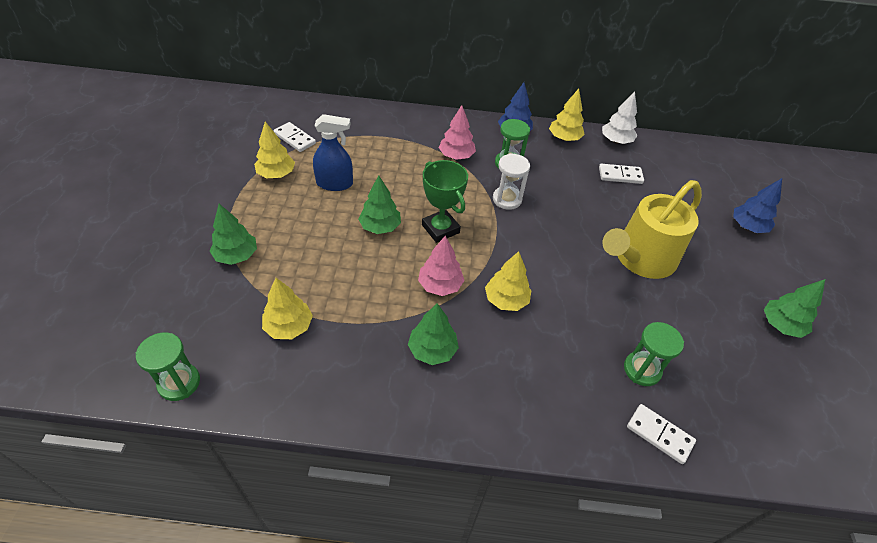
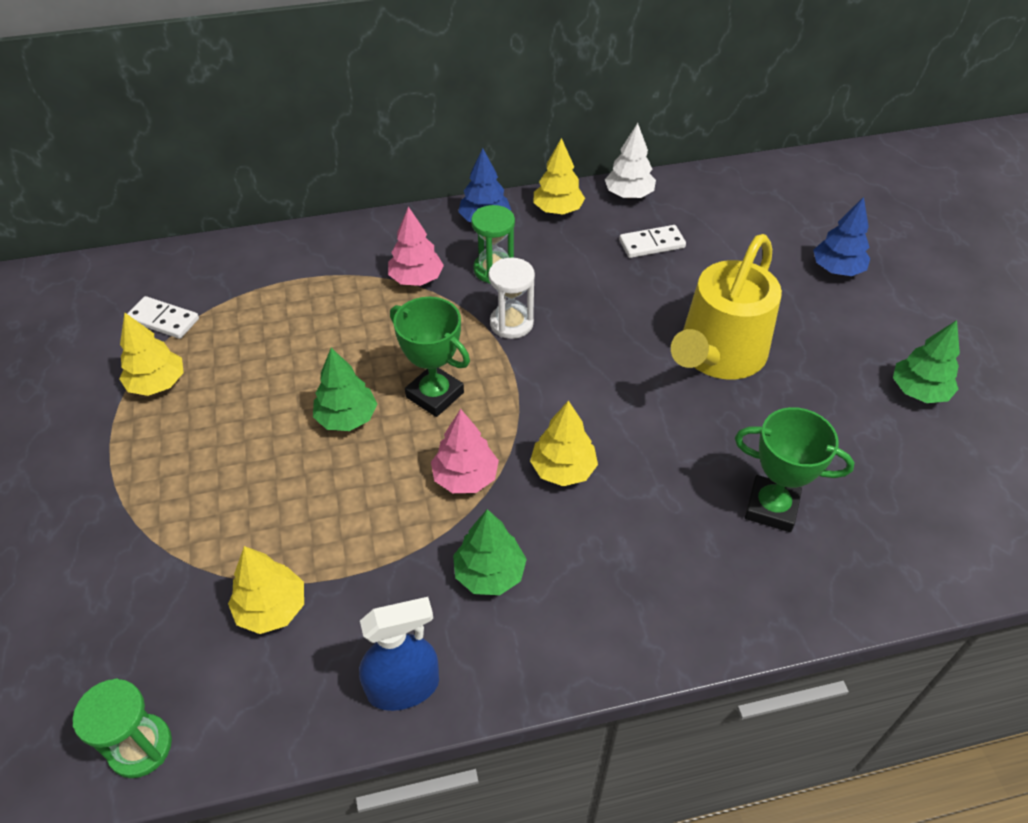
camera: 15 degrees left, 0 degrees up
(236, 256) = (147, 528): green tree -> none
(335, 184) = (253, 372): blue spray bottle -> blue spray bottle (404, 687)
(642, 370) = (771, 507): green hourglass -> green trophy
(659, 435) = (821, 586): white domino -> none

